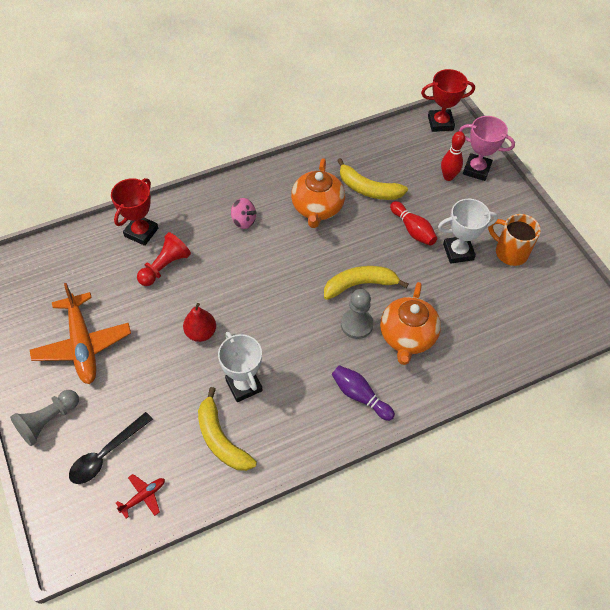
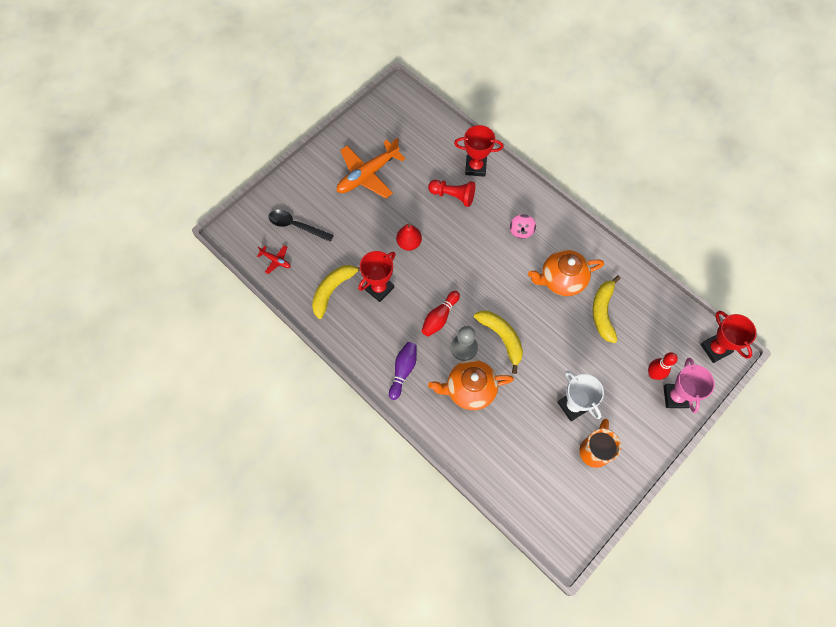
camera: 70 degrees right, 10 degrees up
(48, 421) = (305, 182): grey pawn -> none
(244, 385) = (379, 288): white trophy -> red trophy
(413, 229) = (578, 362): red bowling pin -> red bowling pin (439, 317)

